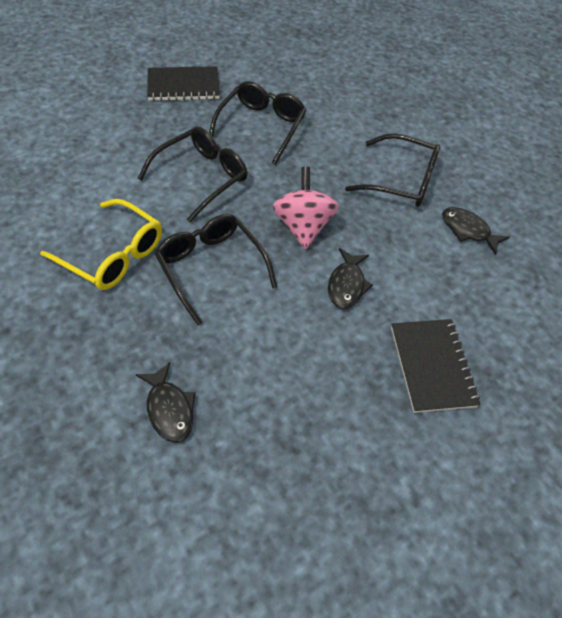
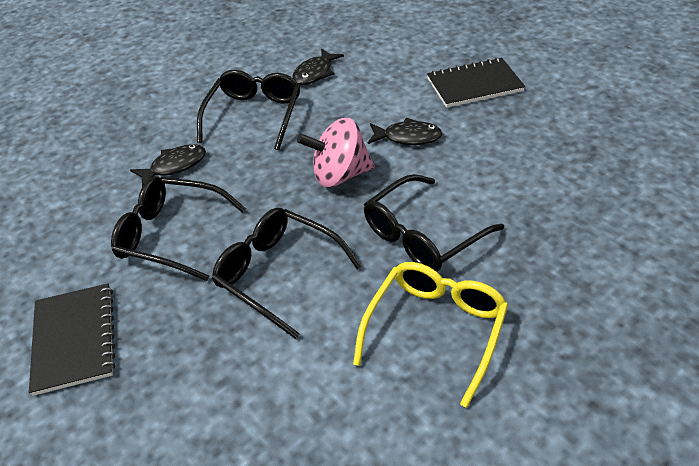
camera: 90 degrees left, 10 degrees down
(169, 409) = (604, 230): black fish -> black fish (174, 166)

